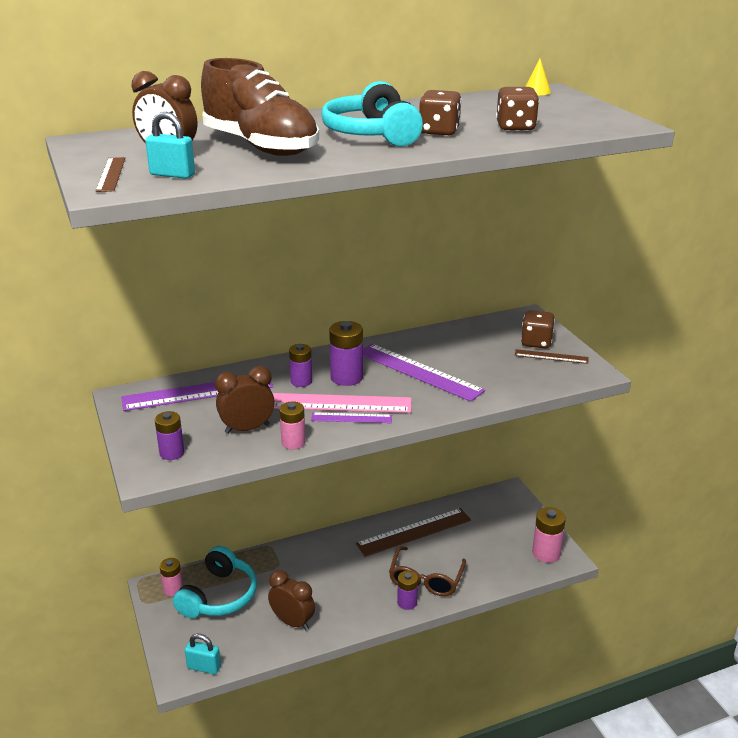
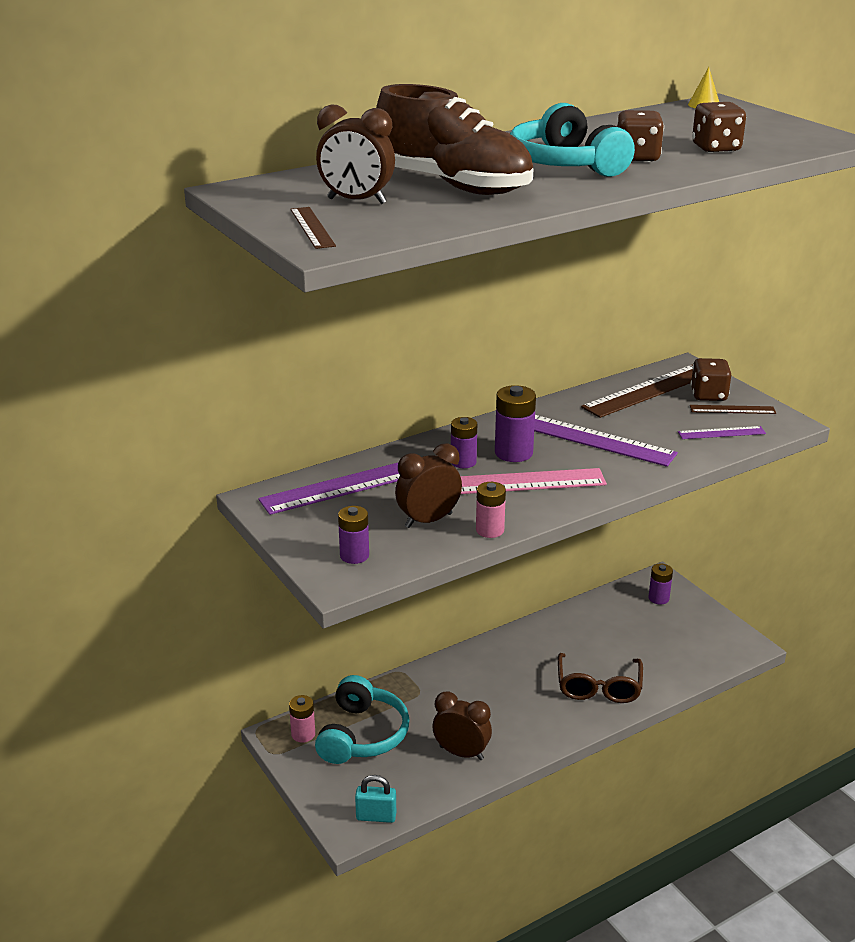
camera: 10 degrees left, 0 degrees up
(172, 175) = (384, 224): turquoise padlock -> none
(351, 418) = (542, 497): purple ruler -> purple ruler (721, 433)
(407, 602) = (586, 715): purple battery -> purple battery (658, 598)
(414, 532) = (566, 636): brown ruler -> brown ruler (648, 391)
(546, 553) = (724, 642): pink battery -> none

